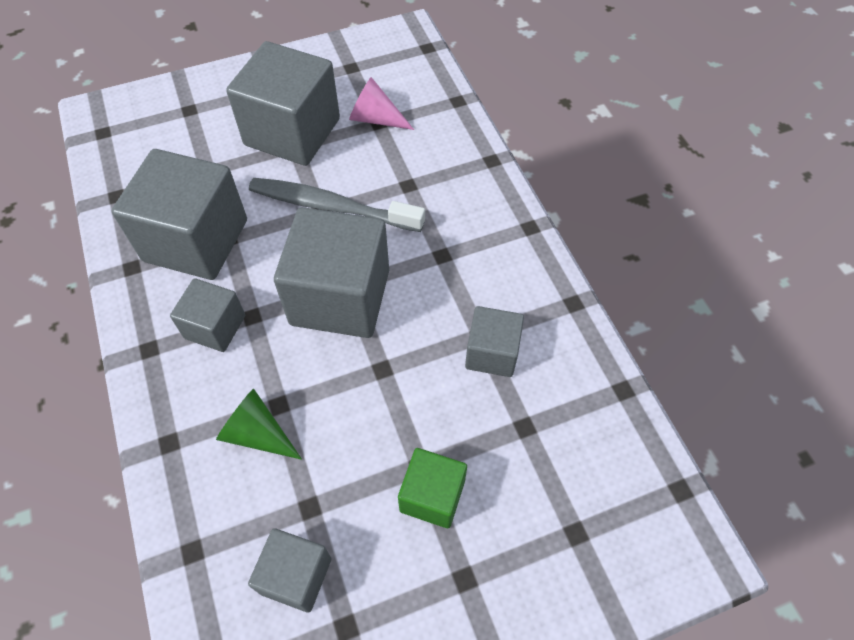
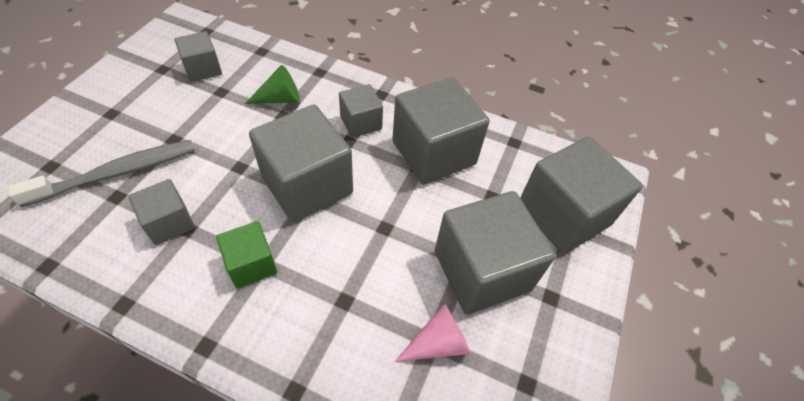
camera: 130 degrees right, 5 degrees down
(180, 119) = (563, 215): none -> grey cube
(332, 206) = (380, 236): grey toothbrush -> grey toothbrush (117, 173)
(432, 496) = (155, 131): green cube -> green cube (251, 264)

